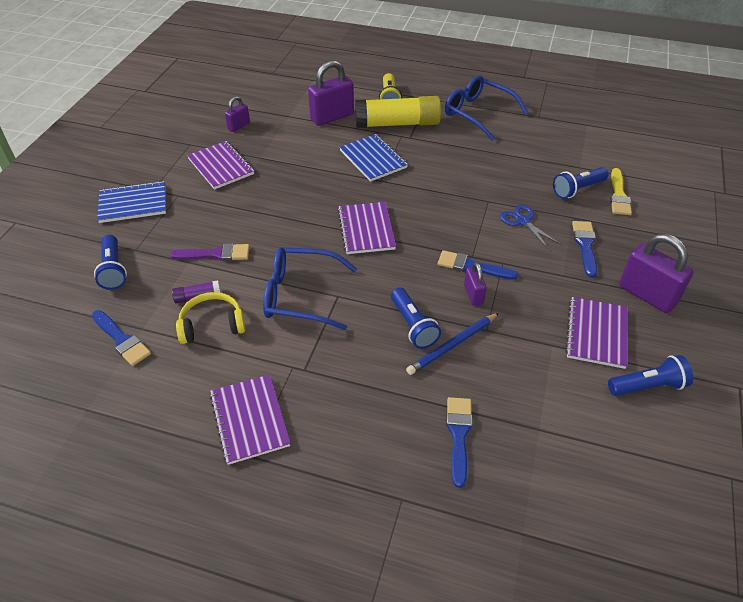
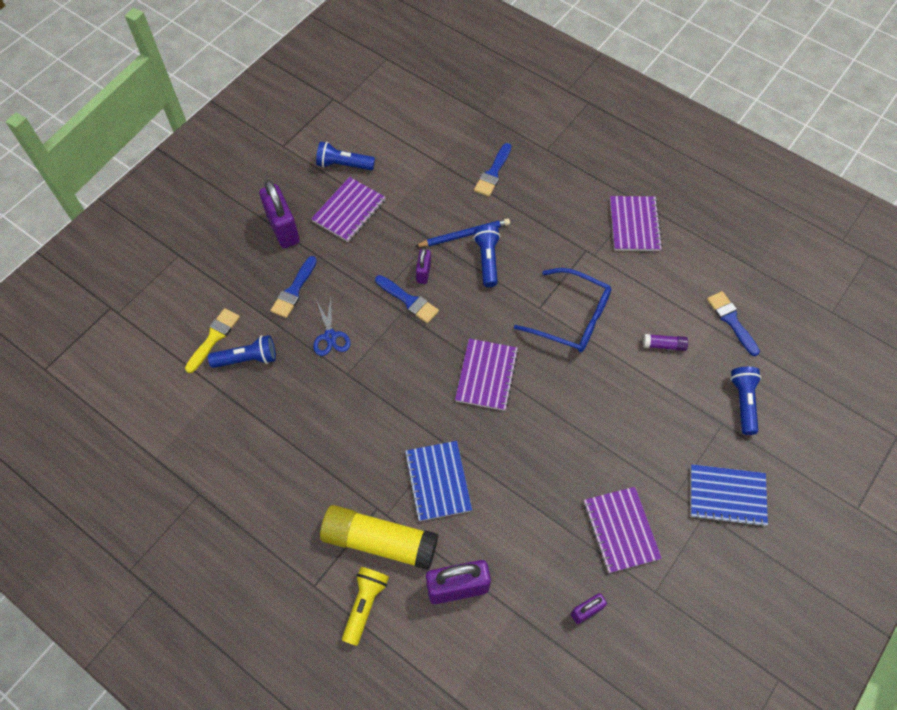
camera: 160 degrees left, 15 degrees up
(212, 325) = (653, 312): yellow headphones -> none
(215, 254) = (642, 391): purple brush -> none
(478, 113) = (268, 526): blue glasses -> none

